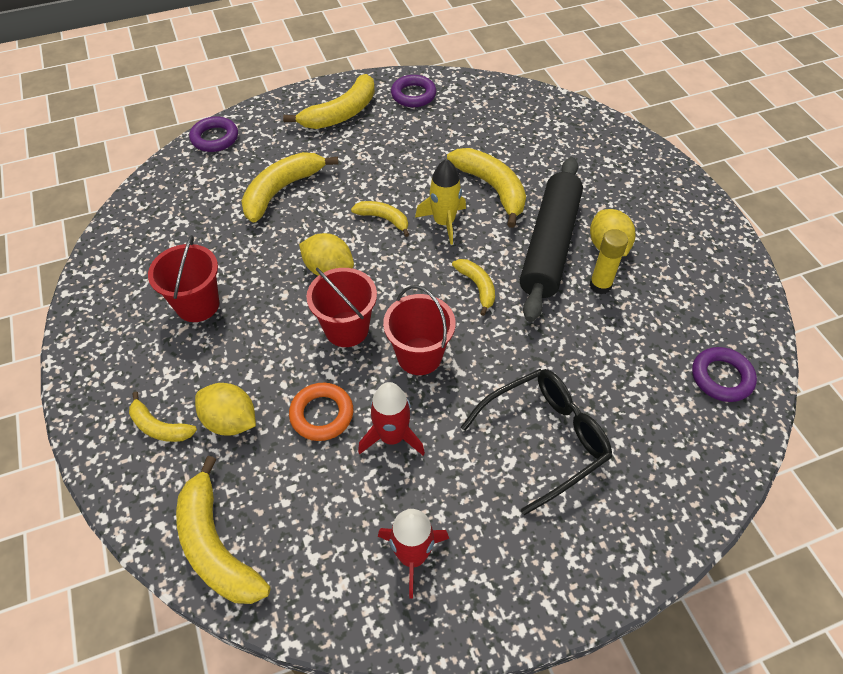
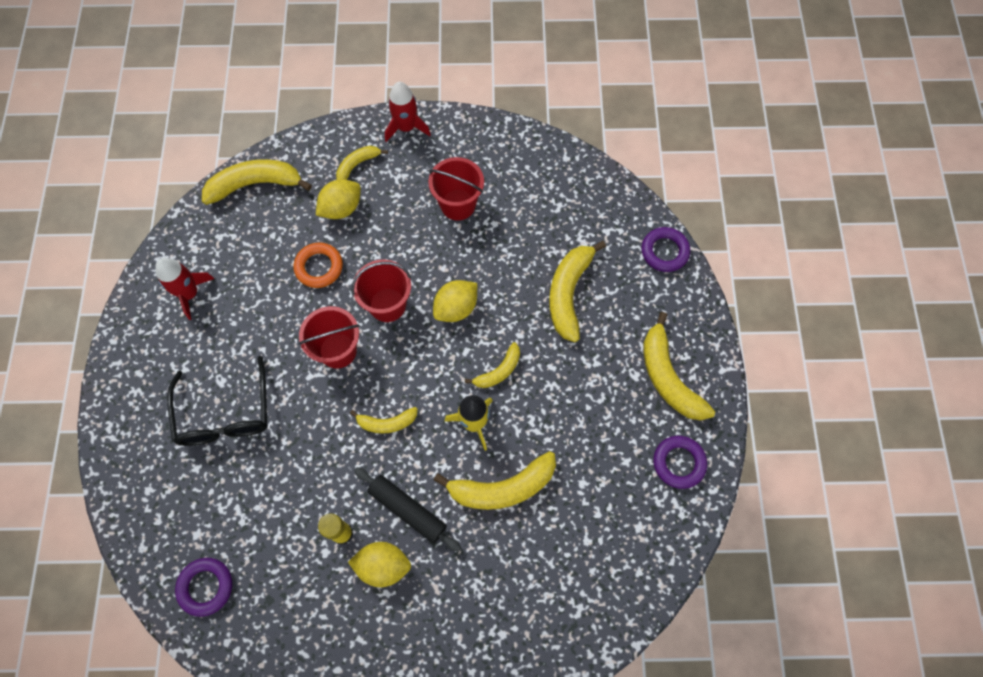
camera: 110 degrees right, 15 degrees up
(281, 190) = (568, 293): yellow banana -> yellow banana turned 135 degrees counterclockwise
(392, 437) = (278, 308): red rocket -> red rocket (406, 127)
(549, 245) = (408, 510): black rolling pin -> black rolling pin, size x0.60

